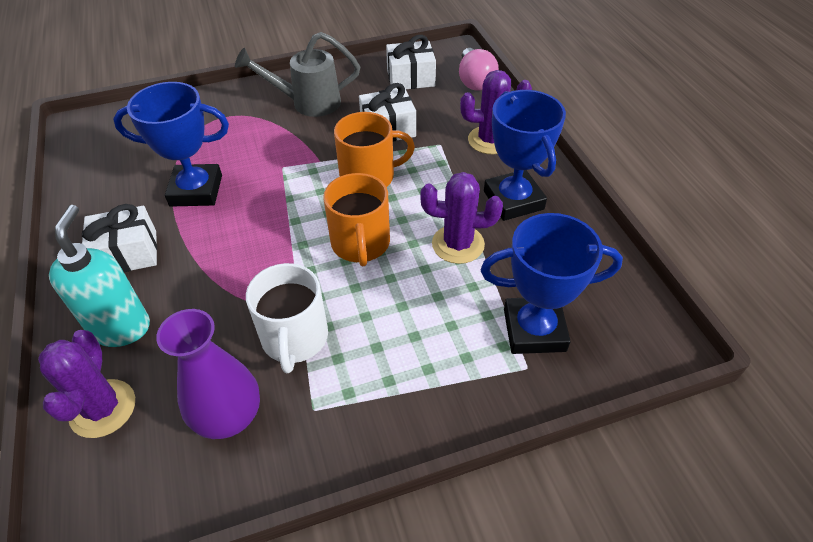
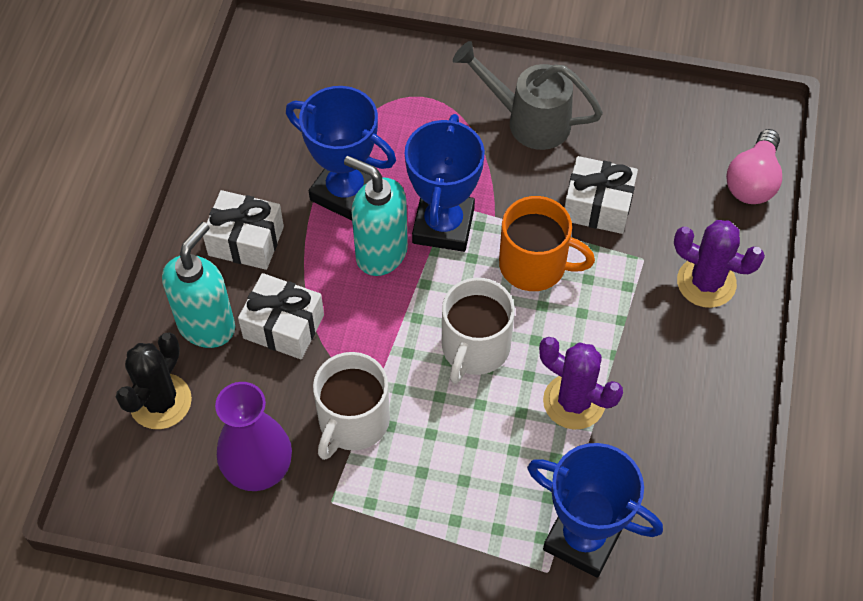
camera: 30 degrees right, 10 degrees up
(103, 408) = (160, 401): purple cactus -> black cactus
(247, 216) = (380, 253): none -> turquoise soap dispenser
(360, 243) = (474, 347): orange mug -> white mug
(410, 78) = (675, 138): white gift -> white gift (283, 326)
(513, 200) = (673, 378): blue trophy -> blue trophy (443, 225)

